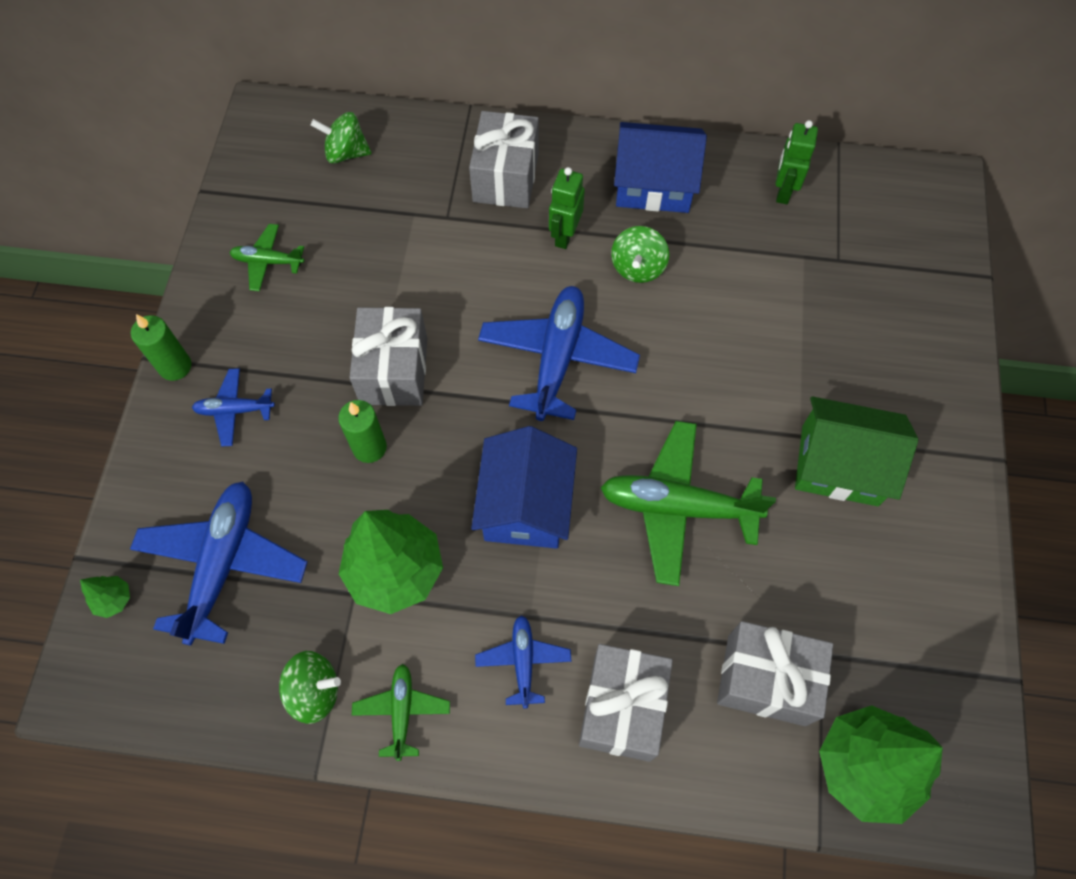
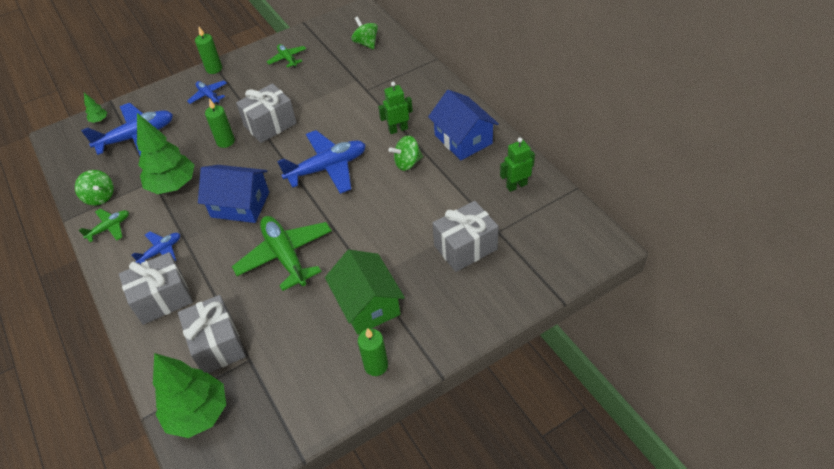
camera: 55 degrees right, 15 degrees down
(506, 177) = (409, 93): grey gift -> grey gift (465, 247)
(525, 504) = (240, 204): blue house -> blue house turned 45 degrees clockwise
(940, 516) = (376, 365): none -> green candle

